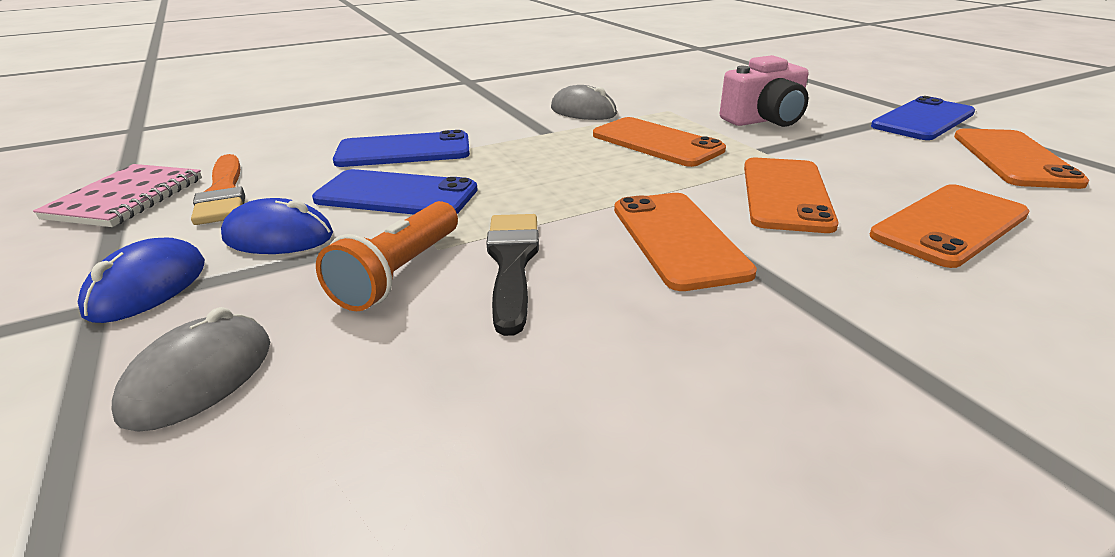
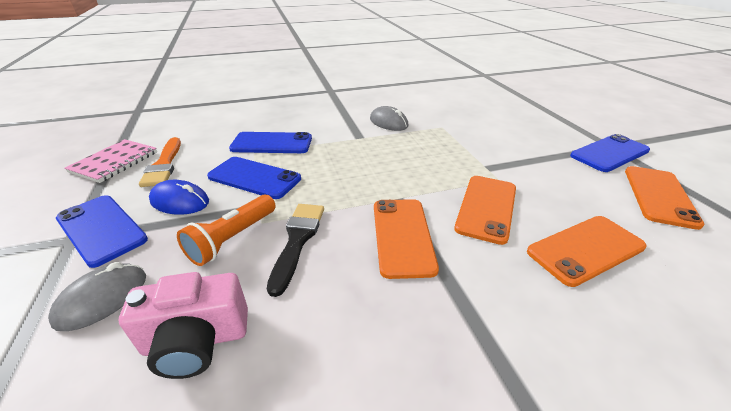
camera: 10 degrees right, 5 degrees up
(147, 287) = (101, 229): blue mouse -> blue phone
(656, 142) = (423, 154): orange phone -> none
(764, 120) = (500, 142): pink camera -> pink camera (196, 340)

